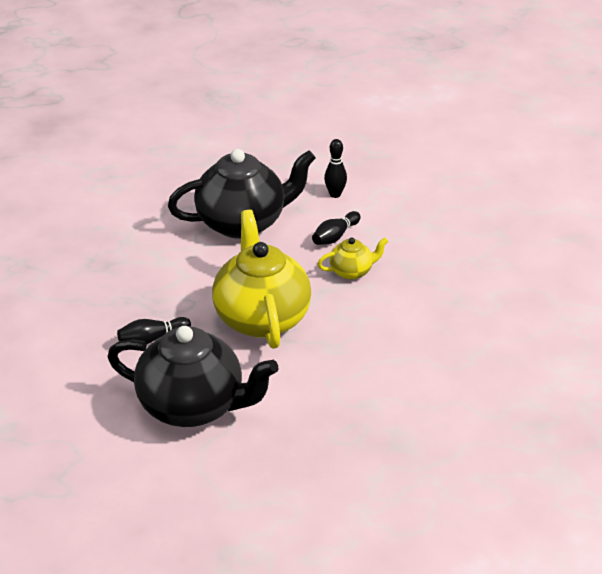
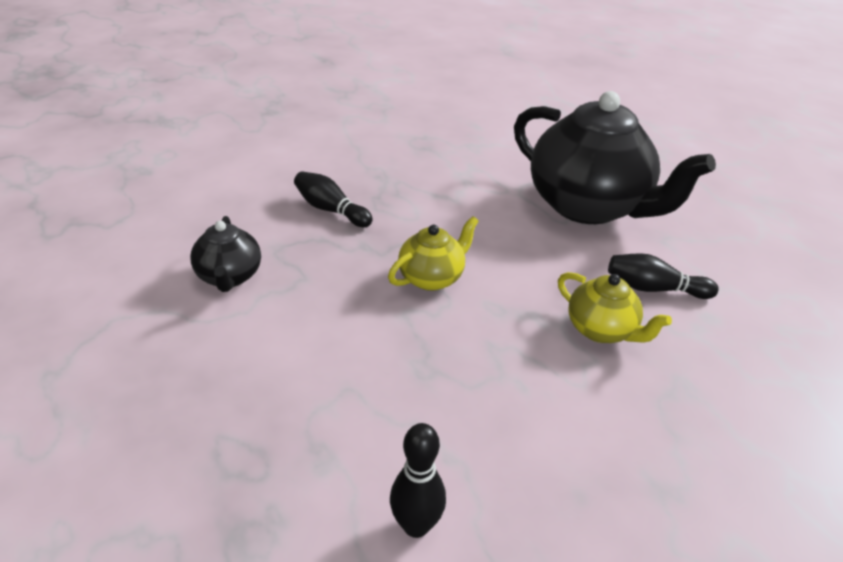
camera: 60 degrees right, 0 degrees up
(193, 406) = (229, 277): black teapot -> black teapot, size x0.46
(261, 317) = (432, 278): yellow teapot -> yellow teapot, size x0.46
(335, 194) = (734, 260): black bowling pin -> black bowling pin (416, 525)

